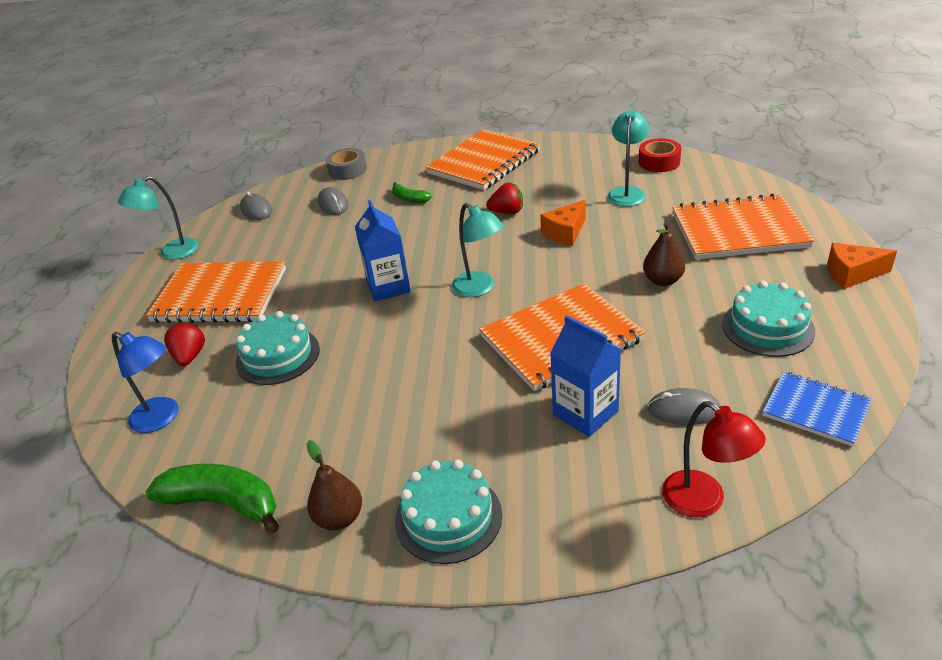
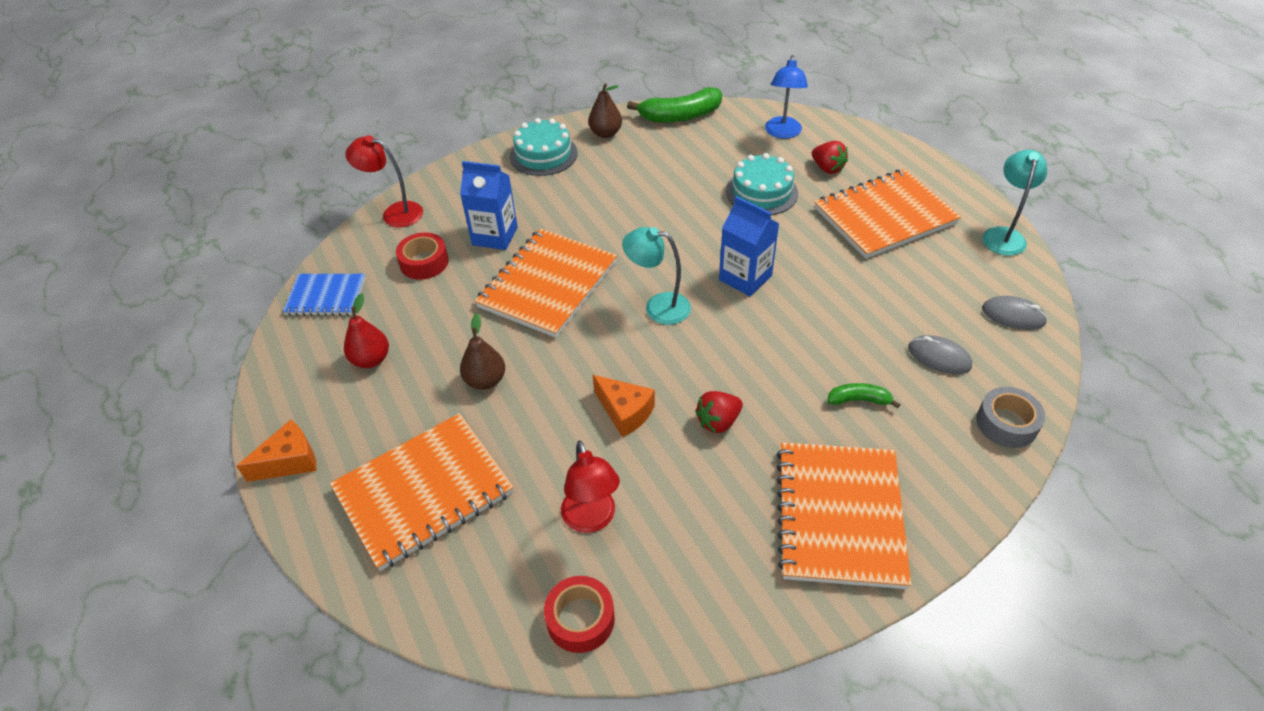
camera: 145 degrees right, 10 degrees up
(162, 418) = (782, 133): blue lamp -> blue lamp turned 75 degrees counterclockwise
(565, 233) = (625, 412): orange cheese -> orange cheese turned 120 degrees clockwise
(627, 192) = (592, 519): turquoise lamp -> red lamp
(684, 410) = (424, 262): grey mouse -> red tape
(767, 327) = (371, 359): turquoise cake -> red pear

